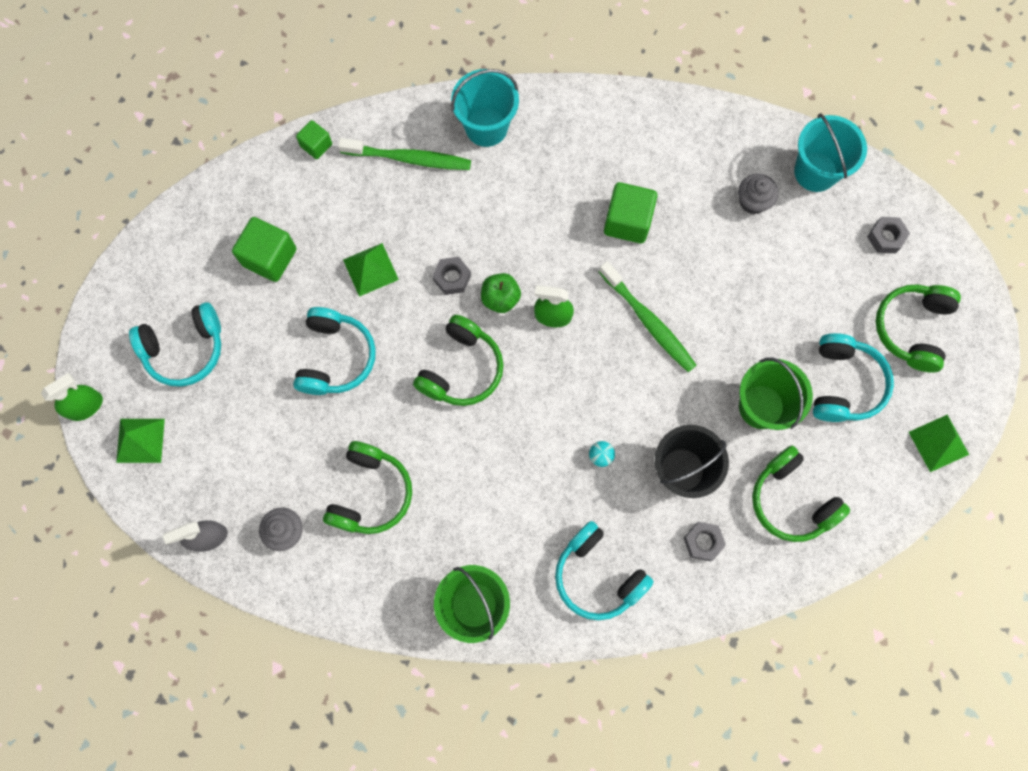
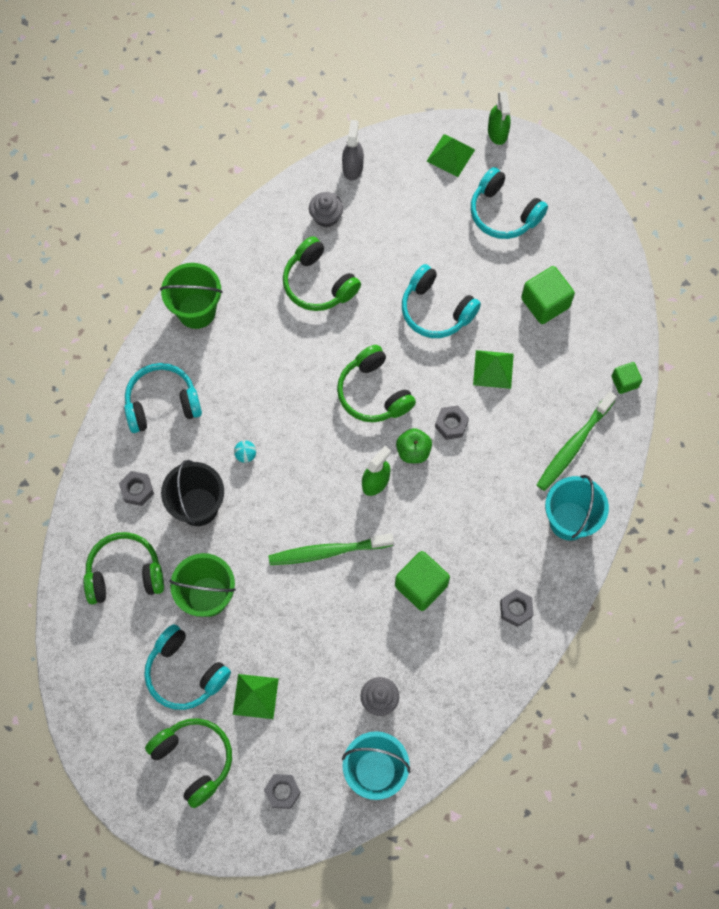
camera: 120 degrees right, 5 degrees down
(185, 349) = (503, 213): turquoise headphones -> turquoise headphones turned 60 degrees counterclockwise
(598, 131) = (516, 609): none -> grey nut
(938, 443) = (93, 717): green pyramid -> green pyramid (255, 696)

